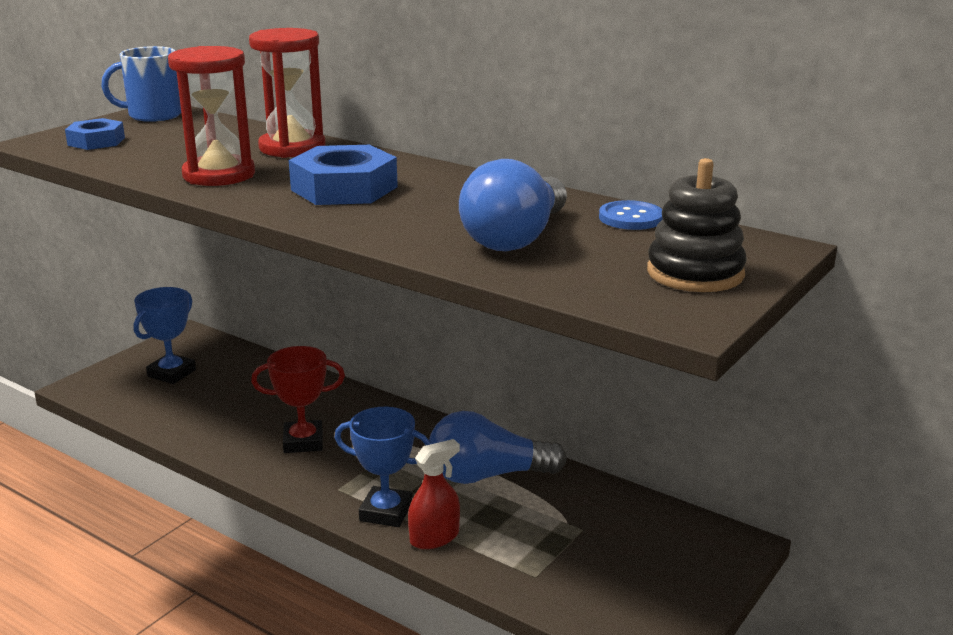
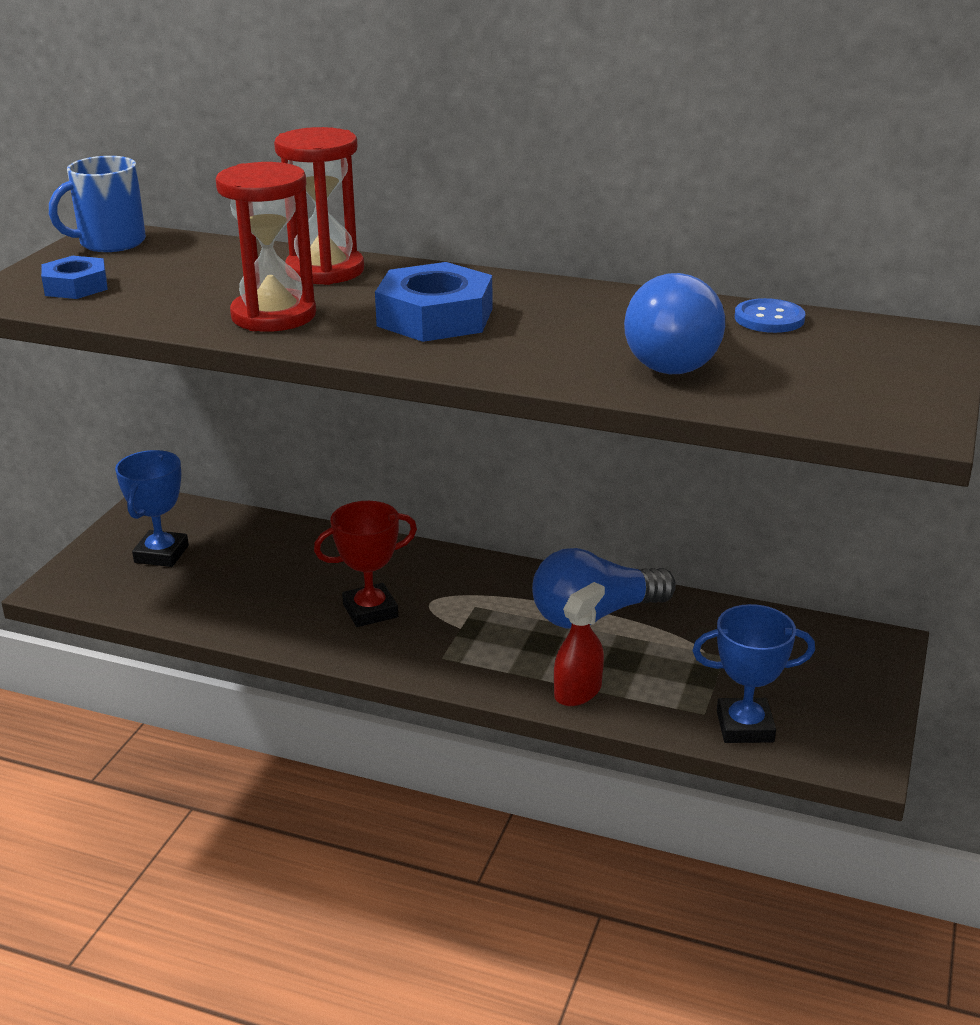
camera: 15 degrees left, 5 degrees up
(386, 512) = (510, 673): blue trophy -> blue trophy (745, 727)
(695, 273) = (882, 375): black stacking toy -> none

